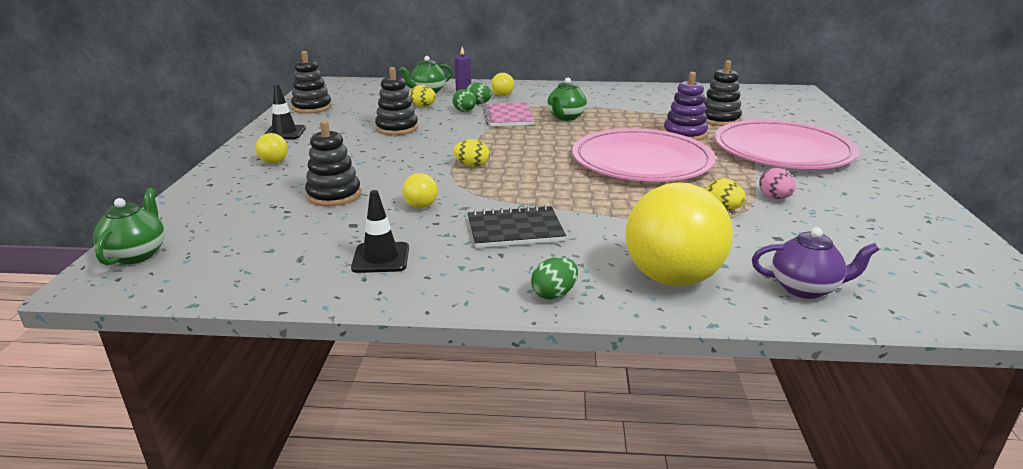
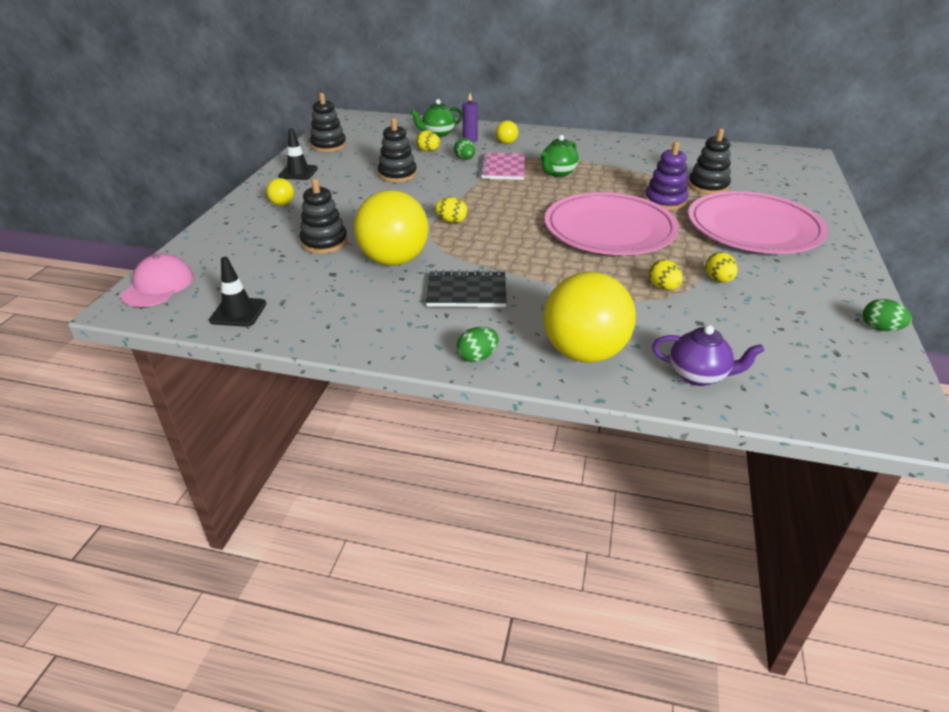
camera: 10 degrees right, 10 degrees up
(137, 254) = (158, 285): green teapot -> pink cap
(381, 258) = (346, 308): black traffic cone -> black traffic cone (238, 312)
(421, 206) = (394, 260): yellow ball -> yellow ball, size x2.36
(478, 104) = (480, 151): green egg -> green egg (880, 328)
(774, 197) = (718, 280): pink egg -> yellow egg

